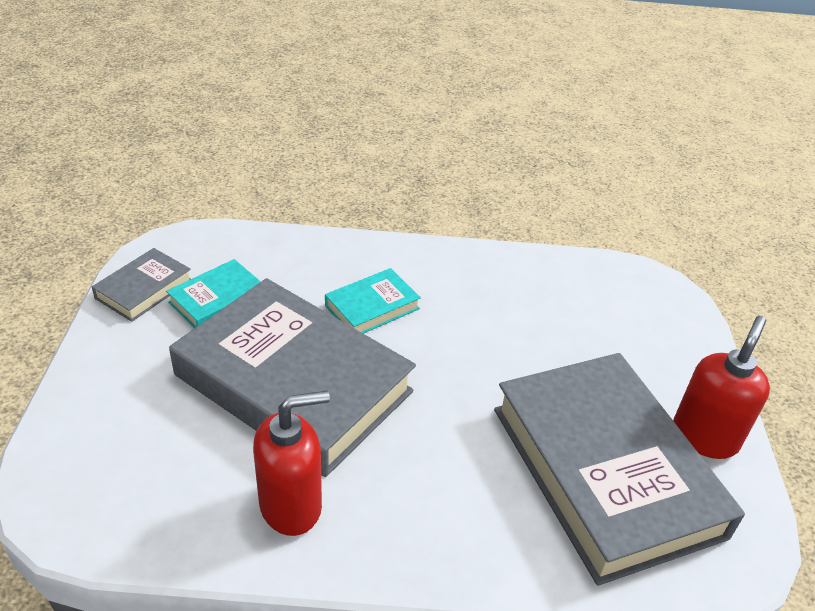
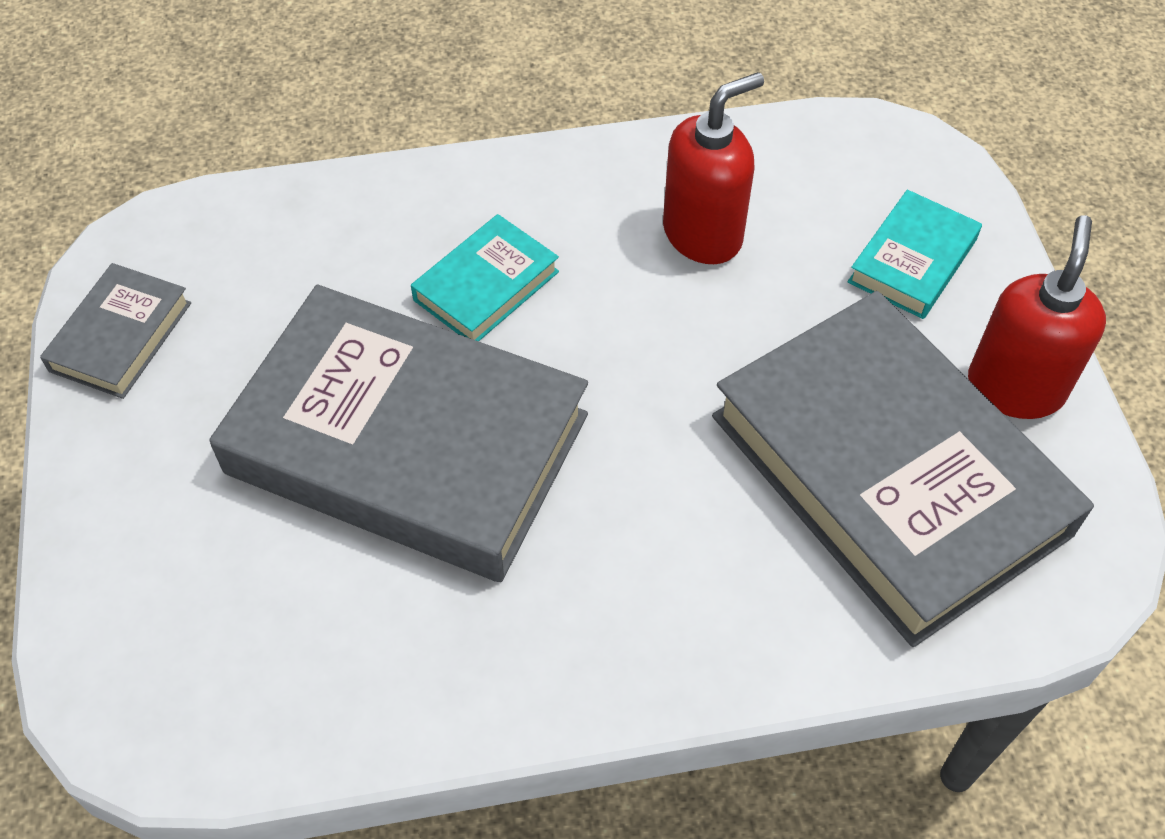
camera: 10 degrees left, 15 degrees up
(217, 300) = (244, 329): turquoise book -> turquoise book (912, 261)
(291, 505) = (466, 637): red soap dispenser -> red soap dispenser (703, 234)

